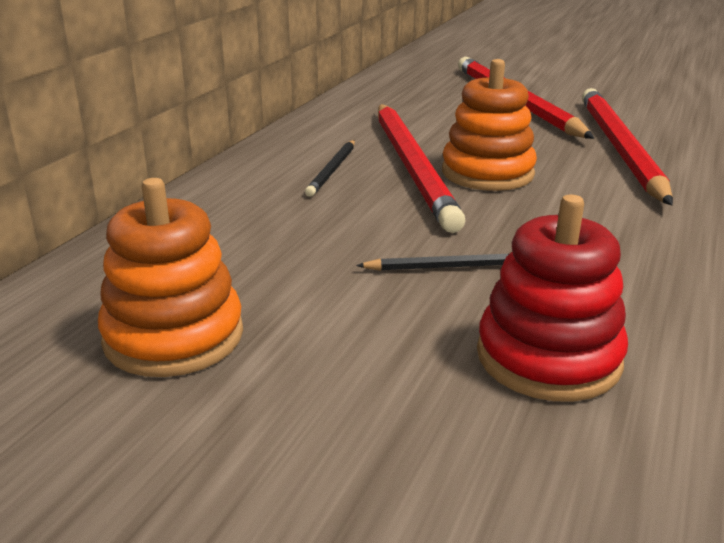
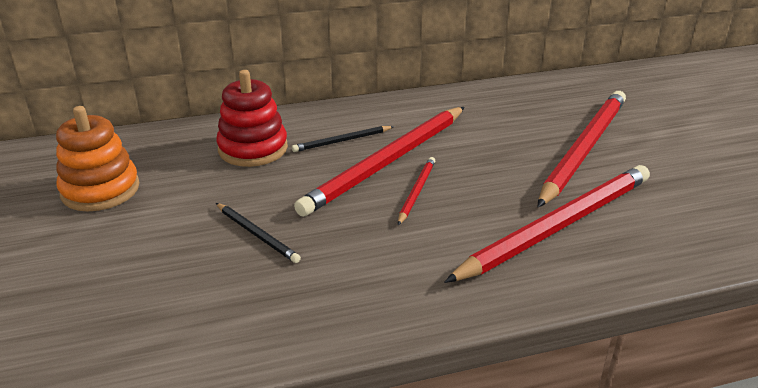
camera: 50 degrees right, 5 degrees up
(487, 173) = (416, 192): orange stacking toy -> red pencil
(548, 358) = (178, 305): red stacking toy -> red stacking toy (253, 149)

